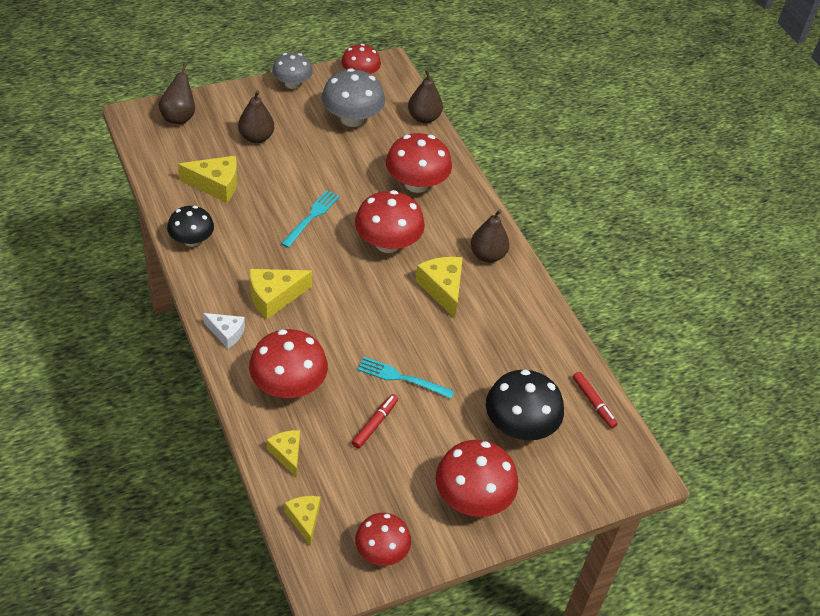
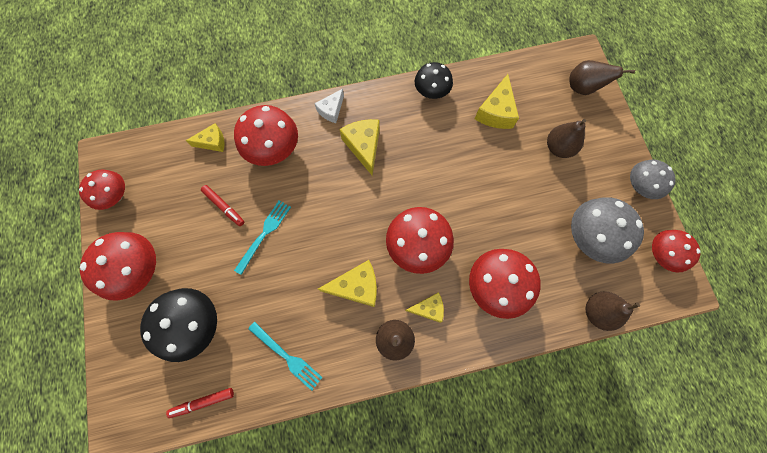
camera: 105 degrees right, 25 degrees up
(304, 519) = (156, 148): yellow cheese -> yellow cheese (428, 308)
(311, 217) = (454, 184): turquoise fork -> turquoise fork (287, 357)

